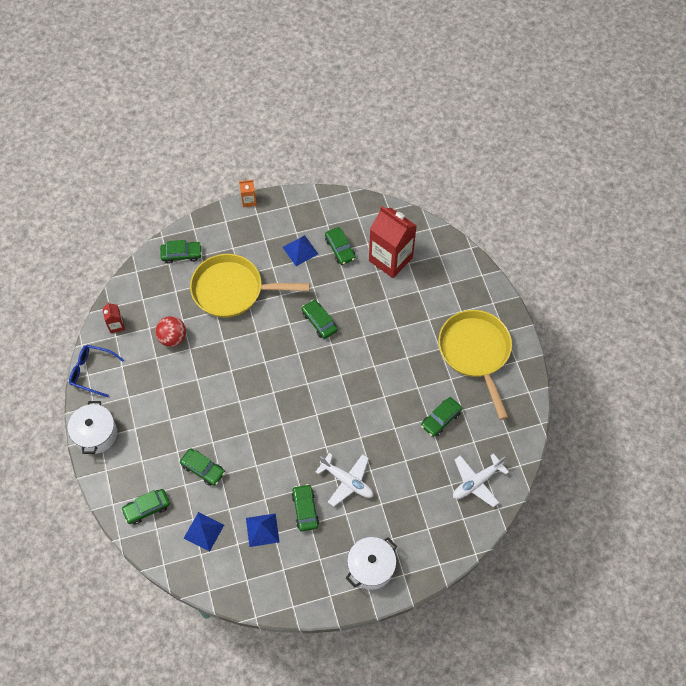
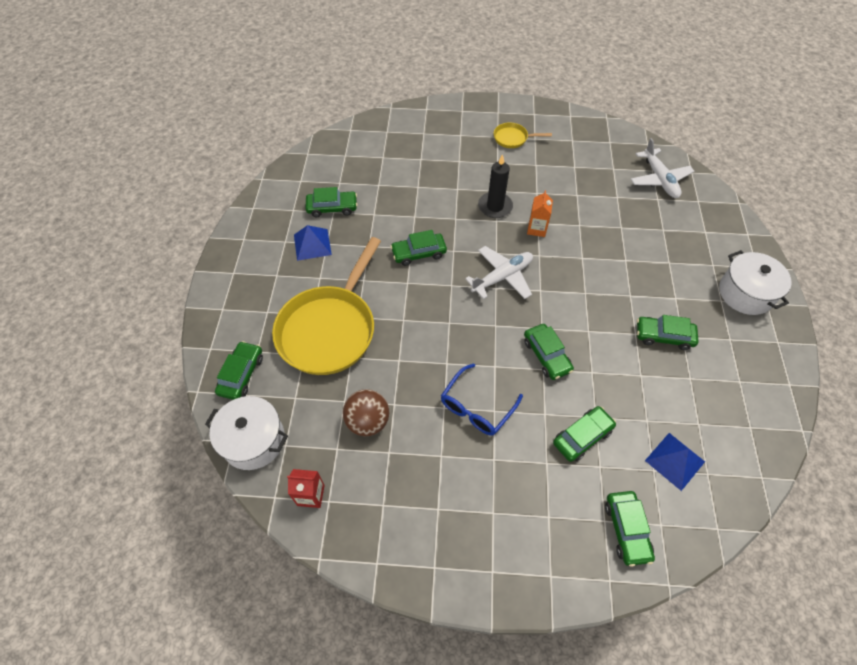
camera: 70 degrees left, 5 degrees down
(92, 372) = (374, 554): blue glasses -> blue glasses (476, 407)
(96, 434) = (484, 577): white pot -> white pot (253, 440)
(173, 338) = (368, 421): red ball -> brown ball
(249, 200) = (209, 276): orange carton -> orange carton (536, 229)
(262, 530) = (683, 389): blue pyramid -> none
(347, 481) = (635, 285): white plane -> white plane (502, 277)
(388, 360) = (495, 206): none -> black candle
(390, 259) = (370, 169): red carton -> none
(441, 419) = (580, 185): green car -> green car (546, 355)
(475, 352) = (512, 138): yellow pan -> yellow pan, size x0.43

